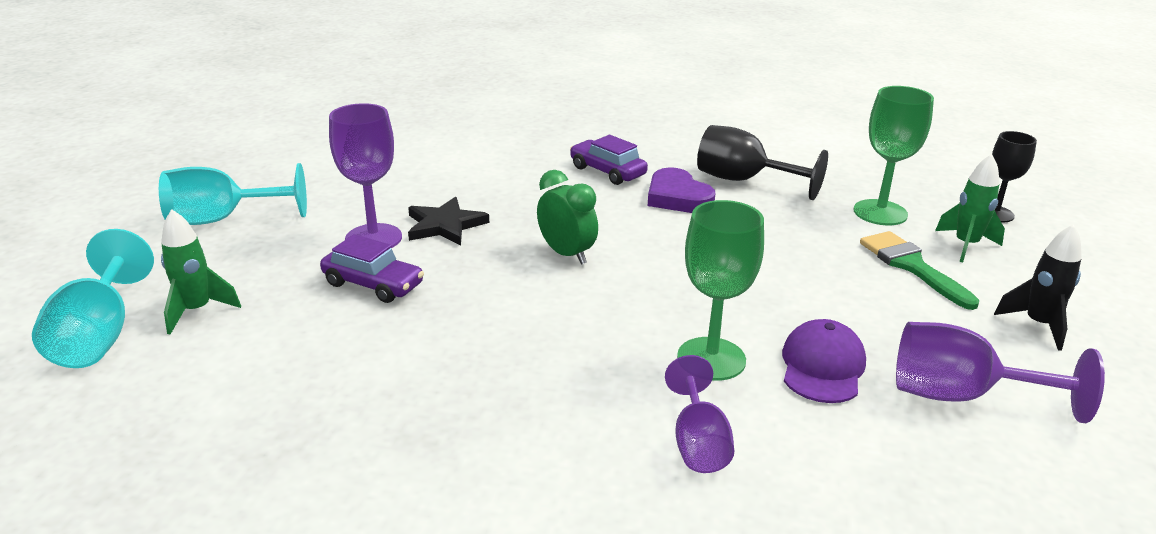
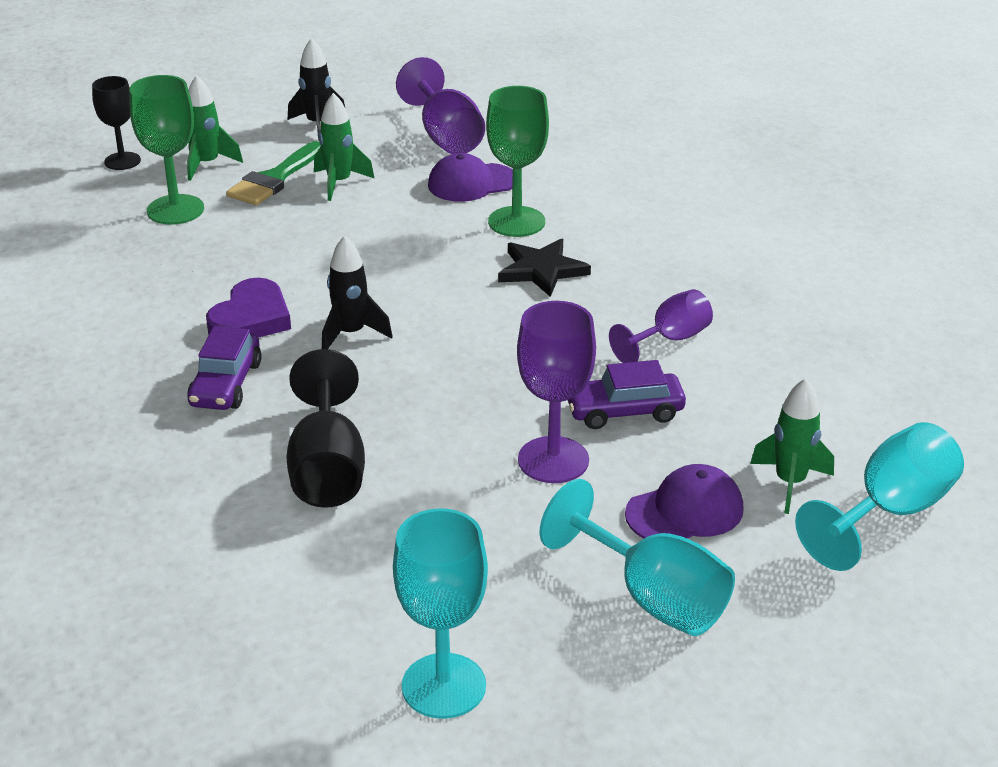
camera: 125 degrees left, 5 degrees up
(253, 260) = (685, 511): none -> purple cap
(284, 153) = (443, 686): none -> turquoise goblet
(373, 284) = (624, 411): purple car -> purple car turned 90 degrees counterclockwise
(445, 225) = (473, 430): black star -> black star (541, 270)
(566, 254) = (444, 334): green clock -> none
(613, 222) = (351, 334): none -> black rocket
(698, 442) = (610, 201): purple goblet -> purple goblet (669, 339)
(744, 181) = (166, 294): black goblet -> black goblet (327, 469)
(879, 293) = (339, 183): none -> green rocket

